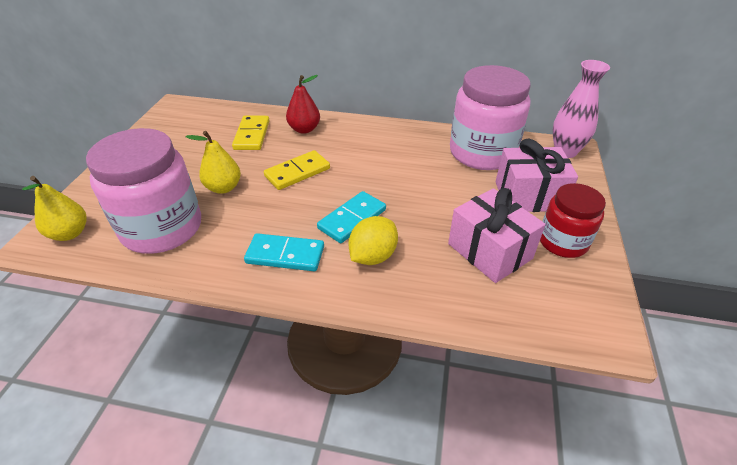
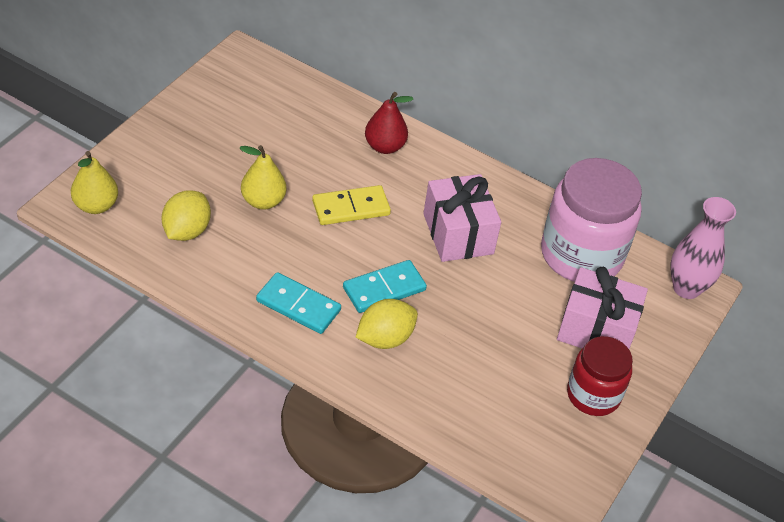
camera: 15 degrees right, 5 degrees up
(162, 228) = (186, 231): pink jar -> yellow lemon
(252, 135) = (319, 135): yellow domino -> none
(489, 251) = (508, 376): pink gift -> pink gift (458, 234)

